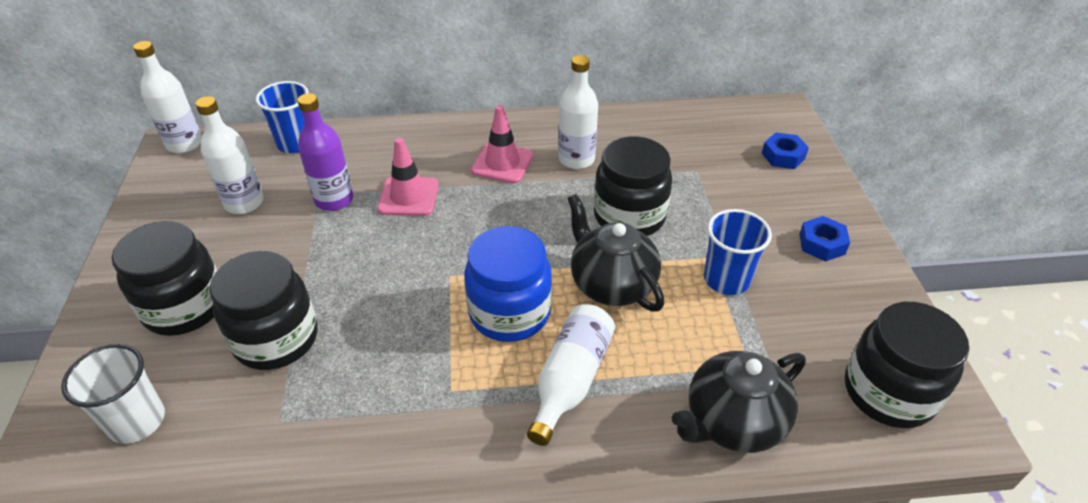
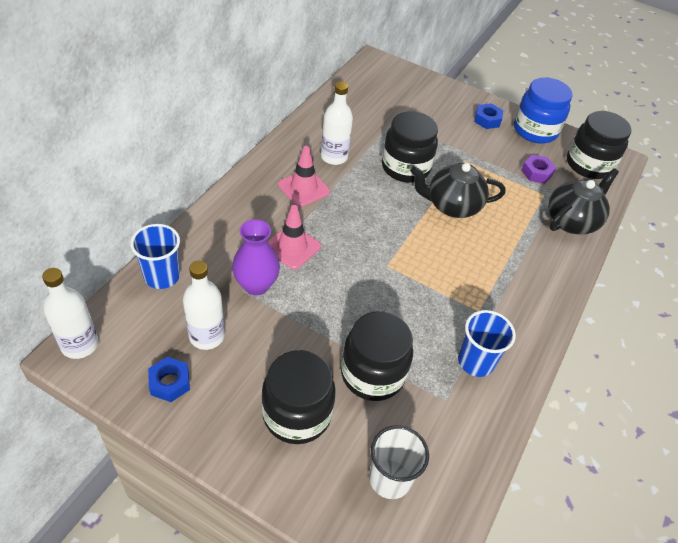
camera: 60 degrees left, 5 degrees up
(334, 200) = (256, 285): purple bottle -> purple vase
(509, 313) = (439, 257): blue jar -> blue jar (535, 130)
(571, 380) = (506, 260): white bottle -> none
(726, 279) = (483, 165): blue cup -> blue cup (475, 361)
(732, 422) = (572, 221): black teapot -> black teapot turned 135 degrees counterclockwise
(783, 156) = (412, 86): blue nut -> blue nut (170, 383)
(784, 339) = (536, 173): none -> purple nut

